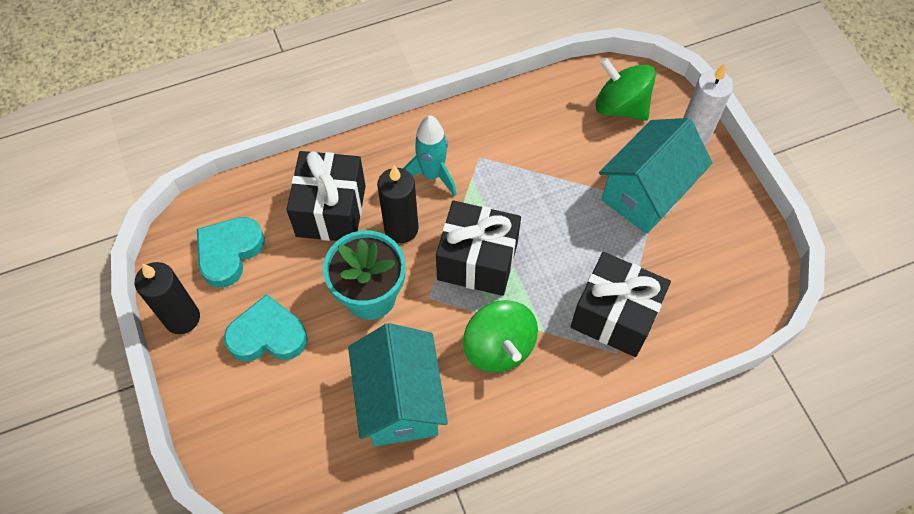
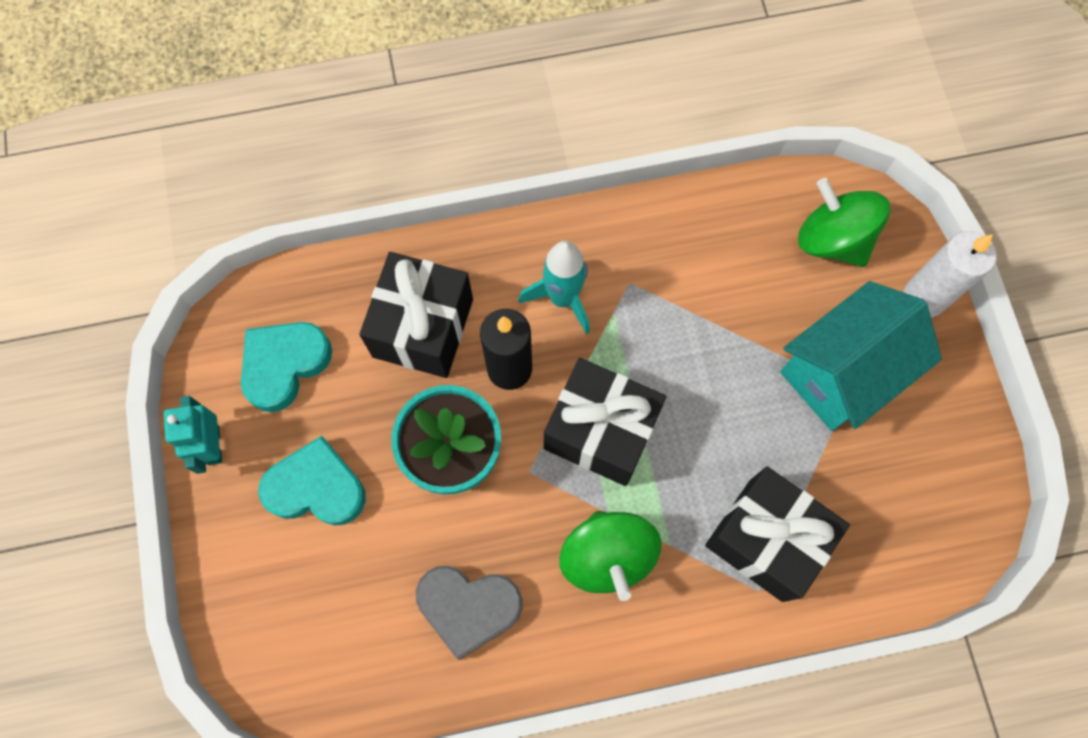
camera: 10 degrees right, 10 degrees up
(182, 318) = (213, 445): black candle -> turquoise robot
(400, 401) = (469, 607): turquoise house -> grey heart

